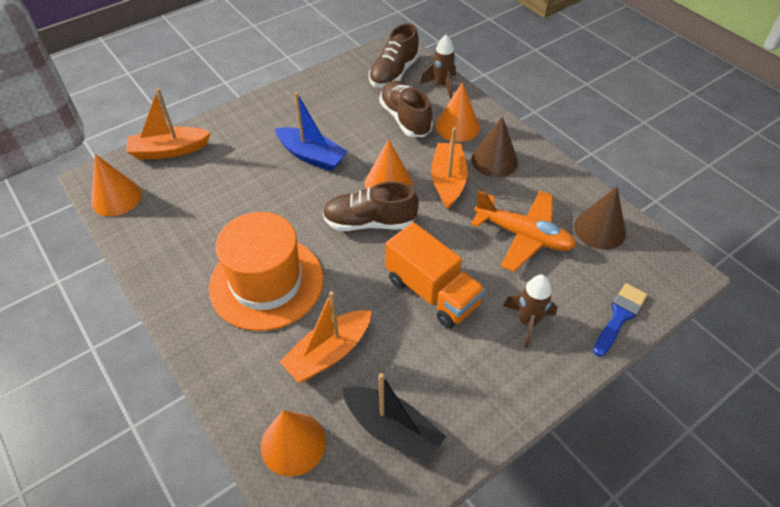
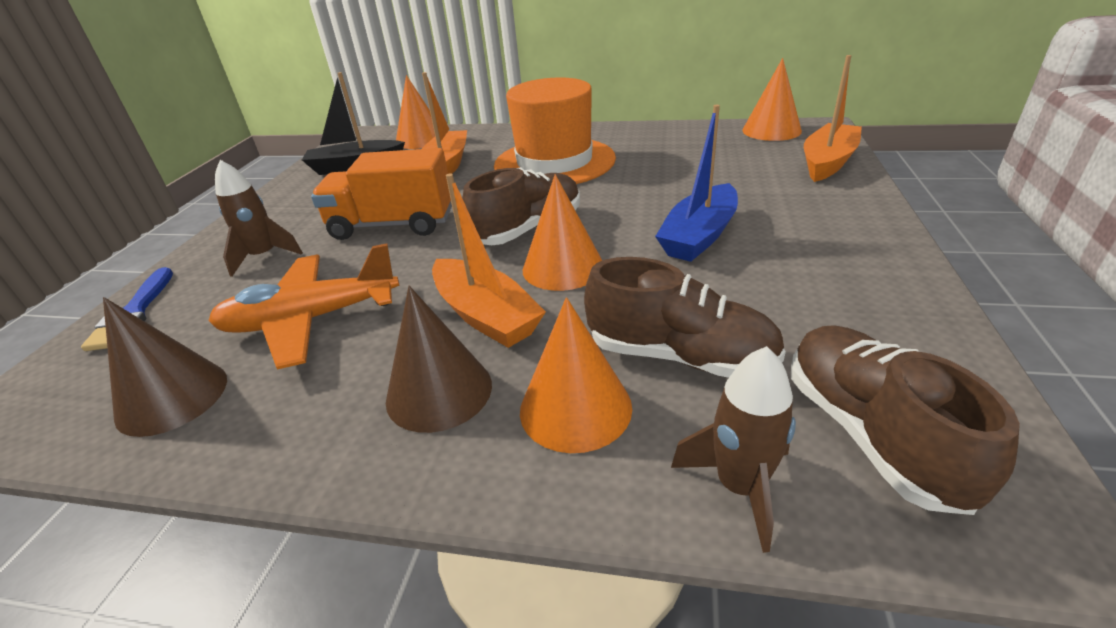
camera: 140 degrees right, 15 degrees down
(311, 156) = (699, 236): blue boat -> blue boat turned 45 degrees counterclockwise

